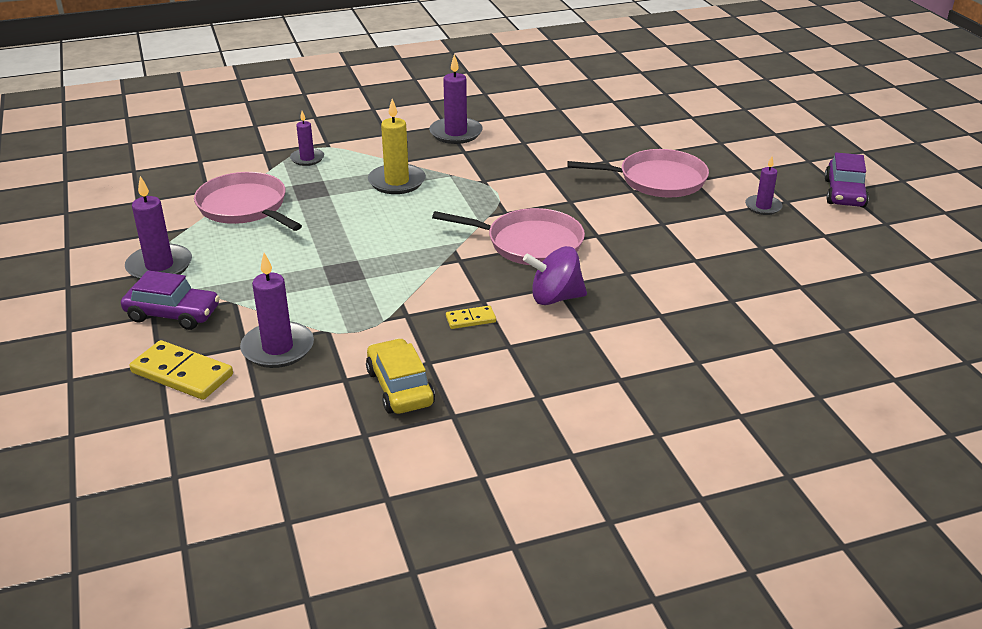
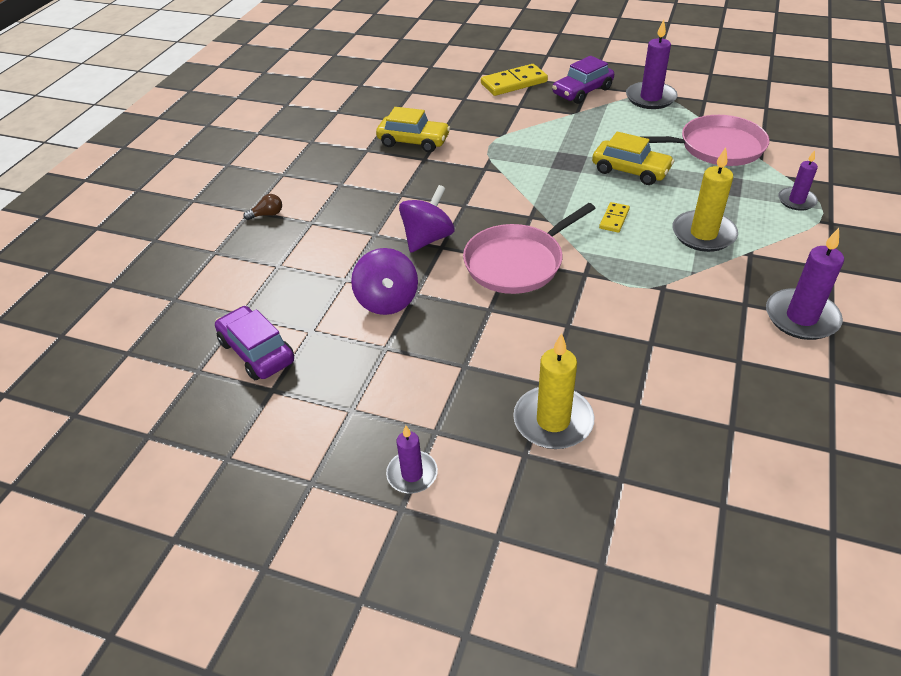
camera: 130 degrees right, 10 degrees up
(278, 348) = (503, 115): purple candle -> none
(329, 236) = (630, 171): none -> yellow car
(470, 319) = (448, 191): yellow domino -> yellow domino (614, 219)
(647, 417) = (267, 214): none -> brown light bulb
(653, 281) = (387, 301): none -> purple spinning top
(657, 180) = (553, 421): pink pan -> yellow candle
(844, 193) = (356, 591): purple car -> purple car (257, 351)

